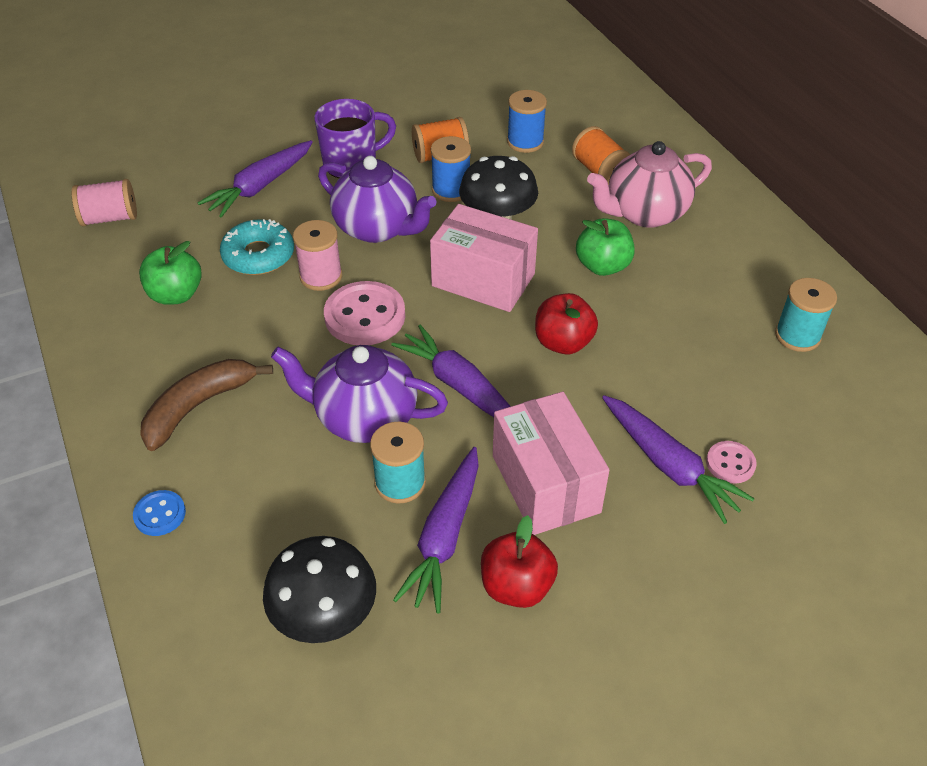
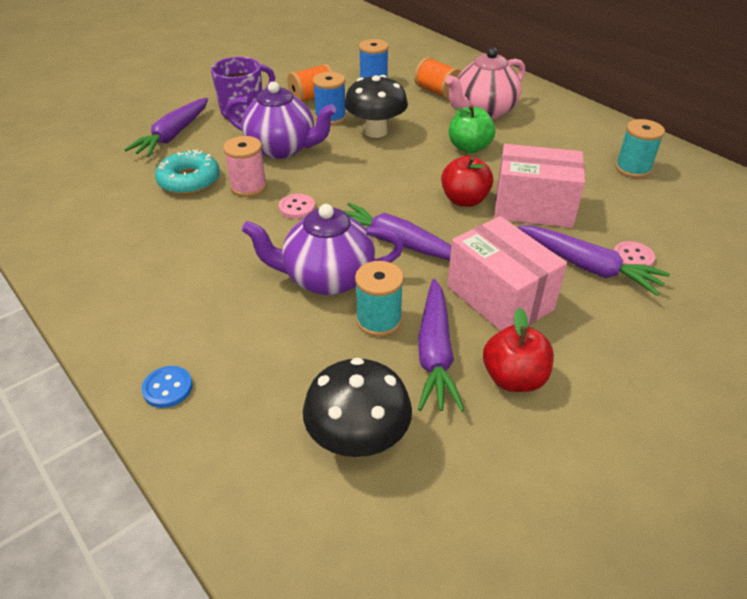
camera: 15 degrees left, 5 degrees down
(110, 218) = (46, 174): pink spool -> none
(176, 295) = (125, 218): green apple -> none
(198, 406) = (175, 296): brown banana -> none
(365, 316) = (297, 207): pink button -> pink button, size x0.53
(483, 280) = (382, 169): pink box -> pink box (533, 207)

